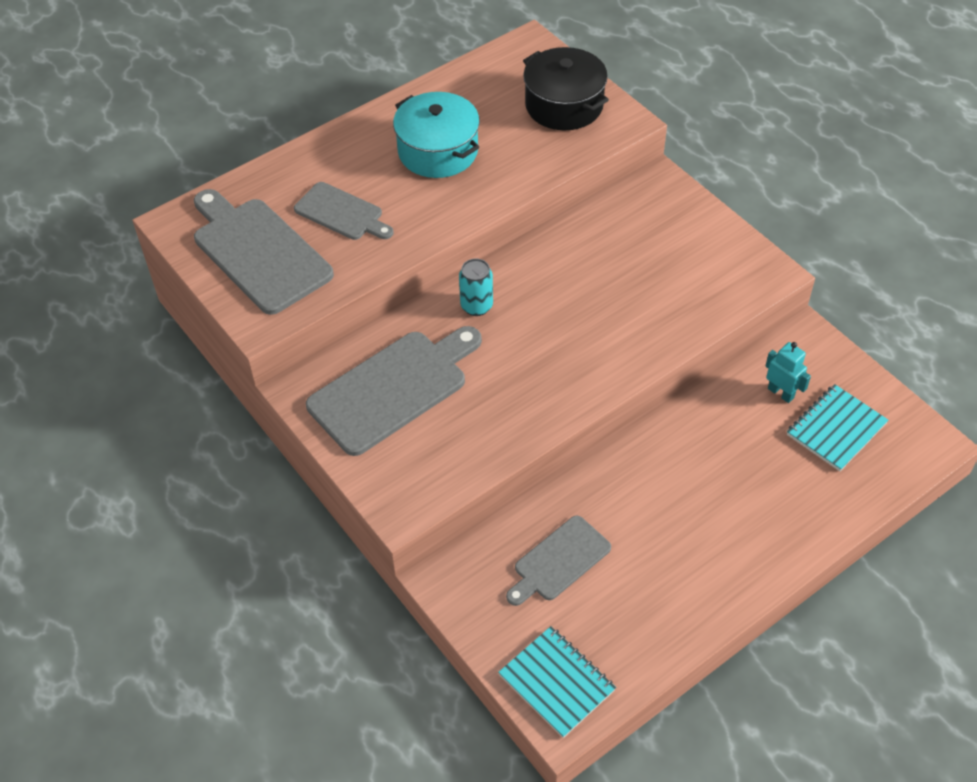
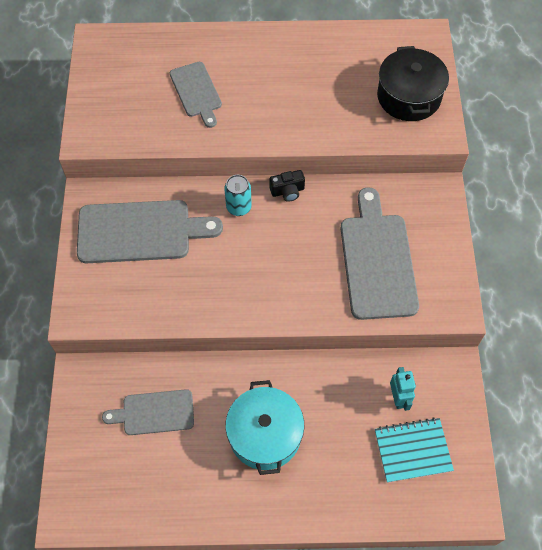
camera: 35 degrees right, 10 degrees up
(258, 252) = (125, 89): grey cutting board -> grey cutting board (377, 260)
(438, 151) = (294, 82): turquoise pot -> turquoise pot (265, 434)
(512, 263) = (287, 191): none -> black camera
(556, 683) = (84, 490): turquoise notebook -> none

